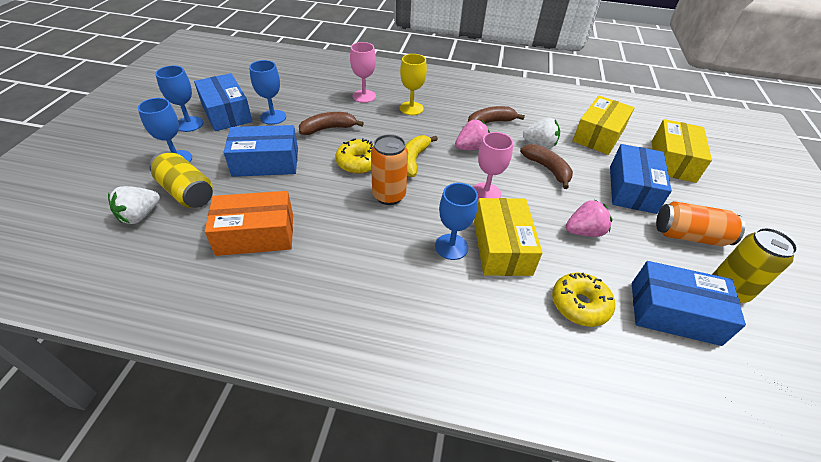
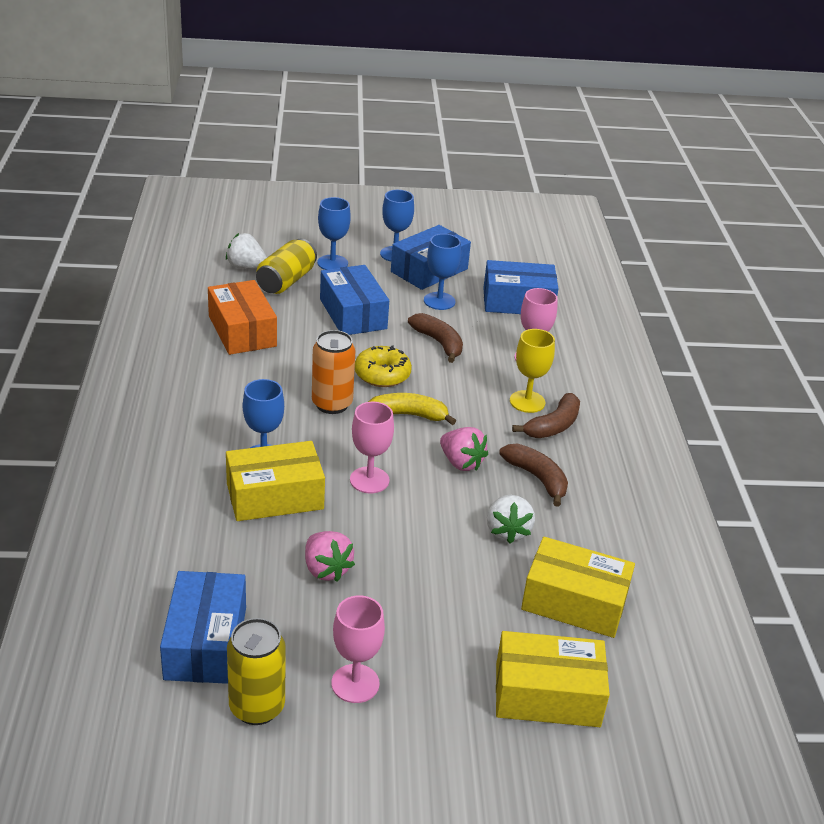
camera: 75 degrees right, 10 degrees down
(547, 169) = (448, 538): brown banana -> brown banana (553, 426)
(579, 305) = (201, 558): yellow donut -> none
(632, 189) = (441, 630): blue box -> blue box (518, 302)
(689, 236) = (355, 683): orange can -> pink goblet

